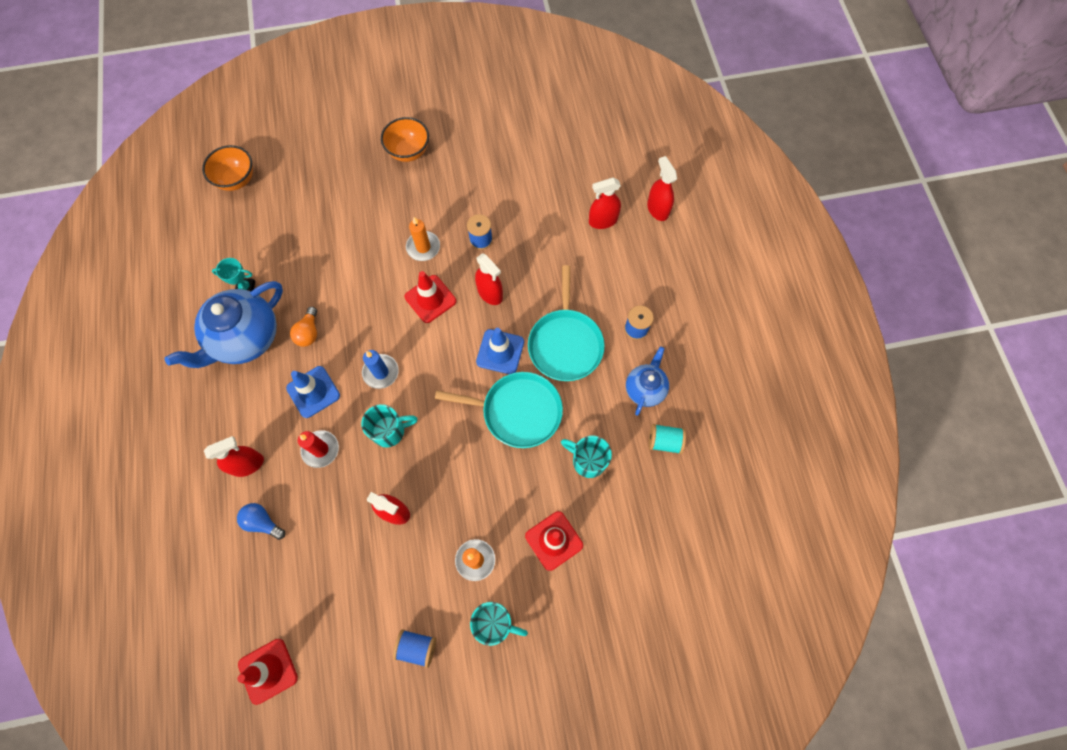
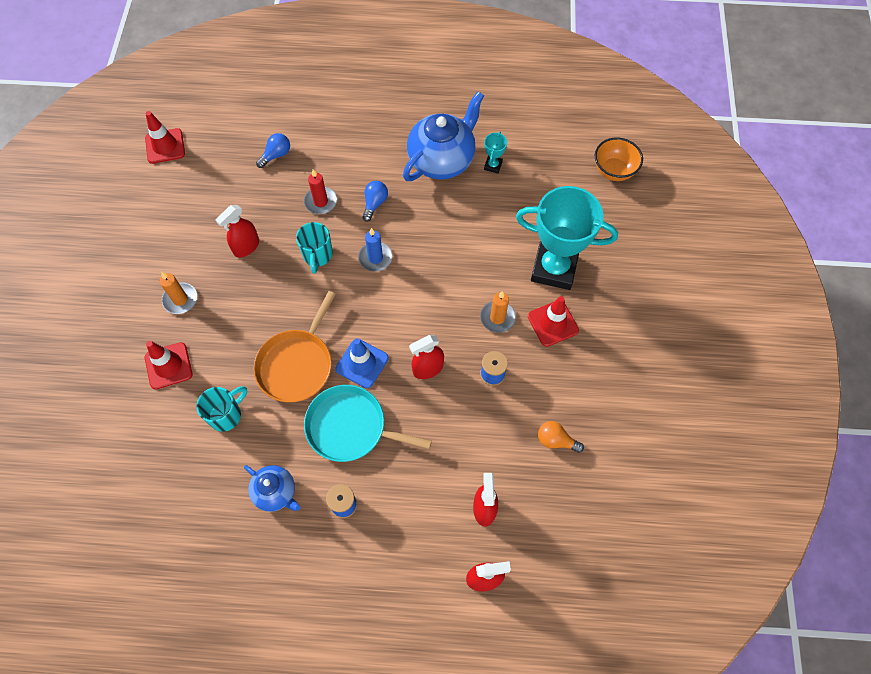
camera: 105 degrees right, 5 degrees down
(245, 338) = (442, 160): blue teapot -> blue teapot turned 75 degrees clockwise
(248, 464) = (327, 150): red spray bottle -> none
(309, 332) = (433, 208): orange light bulb -> orange light bulb (555, 440)
(313, 392) = (375, 203): blue traffic cone -> blue light bulb
(360, 211) = (554, 268): none -> turquoise trophy
(408, 151) = (619, 326): orange bowl -> none
(417, 647) = (134, 244): blue spool -> none
(430, 299) = (437, 313): red traffic cone -> red traffic cone (553, 323)
(495, 622) = (125, 303): turquoise mug -> none
(517, 411) = (297, 364): turquoise pan -> orange pan
(664, 441) = (215, 494): turquoise spool -> none

